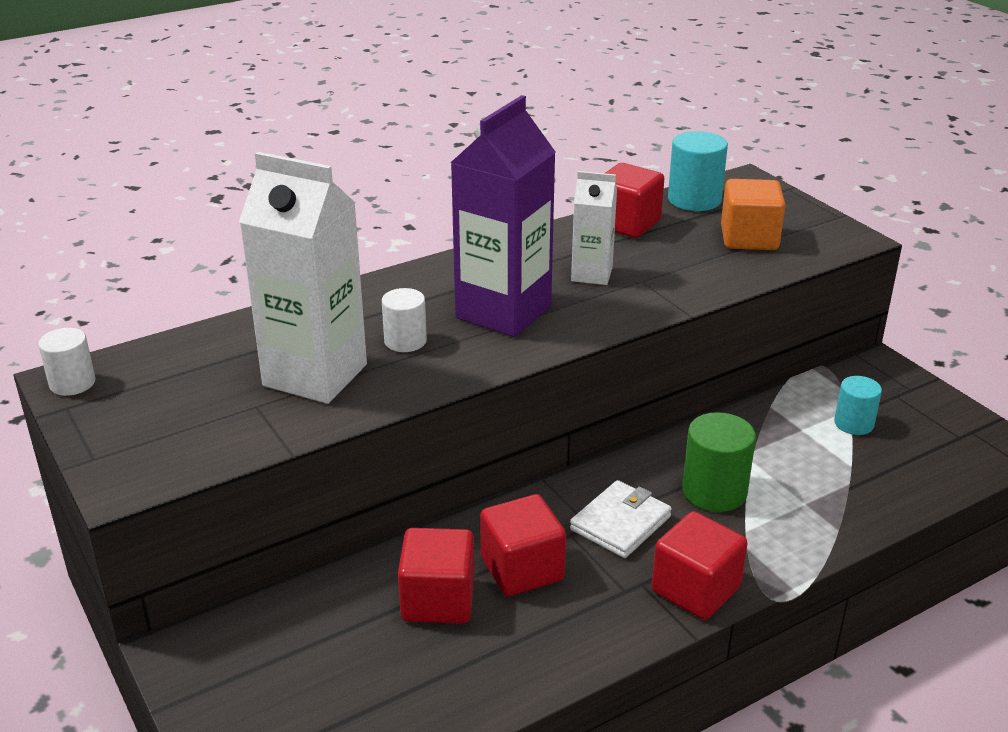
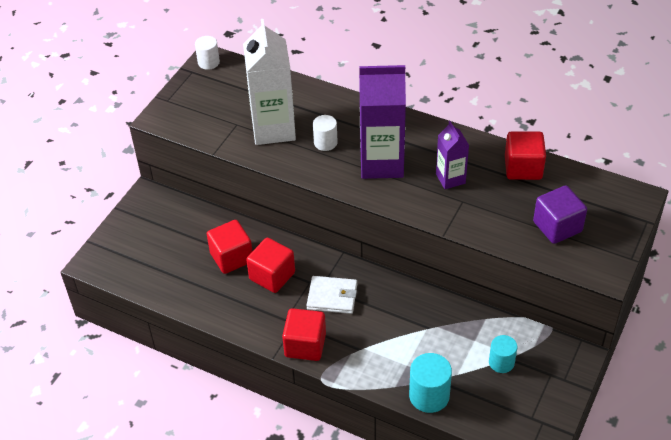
camera: 60 degrees right, 15 degrees up
(592, 274) = (450, 179): white carton -> purple carton
(694, 200) = (584, 184): turquoise cylinder -> turquoise cylinder (429, 396)
(714, 491) = (386, 323): green cylinder -> none
(749, 238) = (557, 227): orange cube -> purple cube

